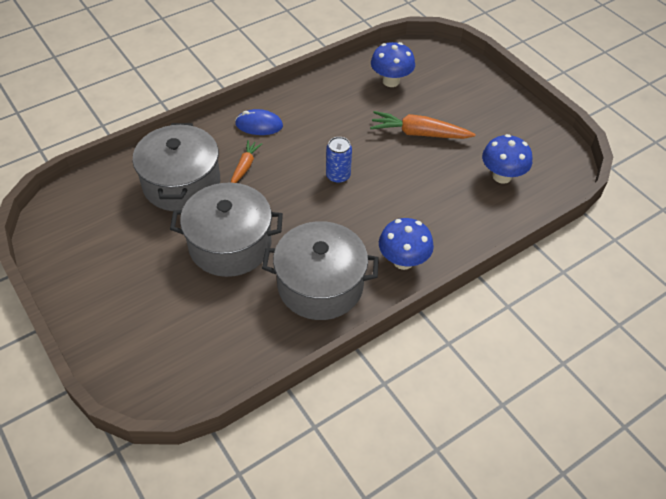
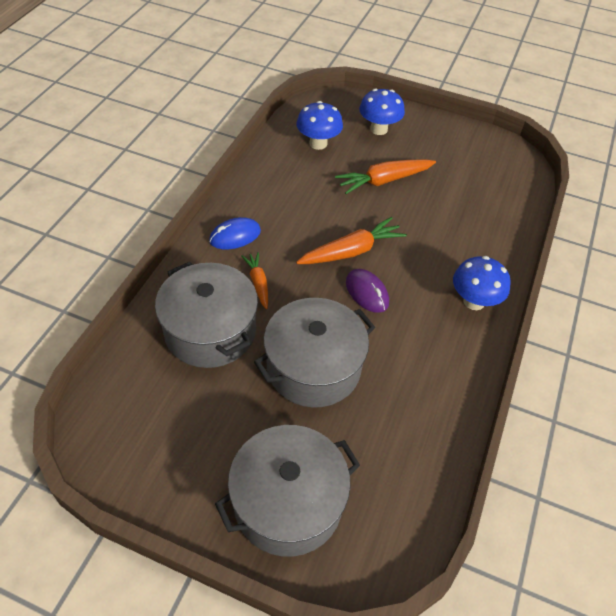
camera: 35 degrees left, 0 degrees up
(320, 285) = (428, 361): grey pot -> grey pot (288, 502)
(321, 212) = (367, 292): none -> purple mouse
(338, 176) = (351, 251): blue can -> orange carrot
(502, 176) = (480, 188): blue mushroom -> blue mushroom (378, 129)

